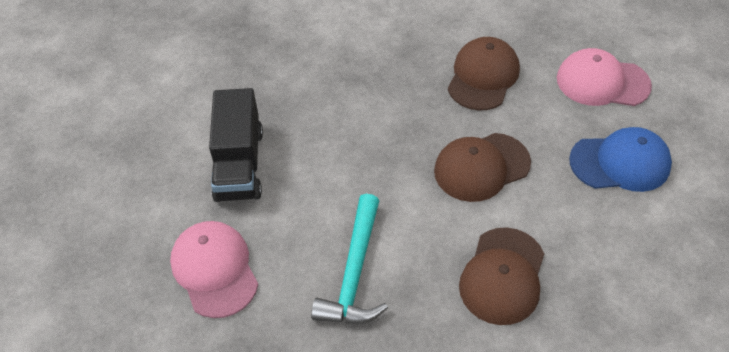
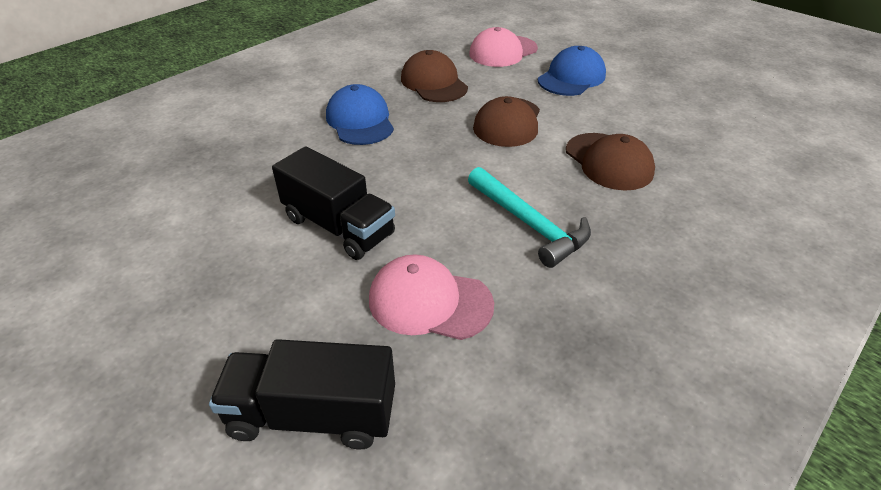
camera: 50 degrees left, 10 degrees down
(78, 279) = (313, 414): none -> black truck
(372, 76) = (360, 121): none -> blue cap

